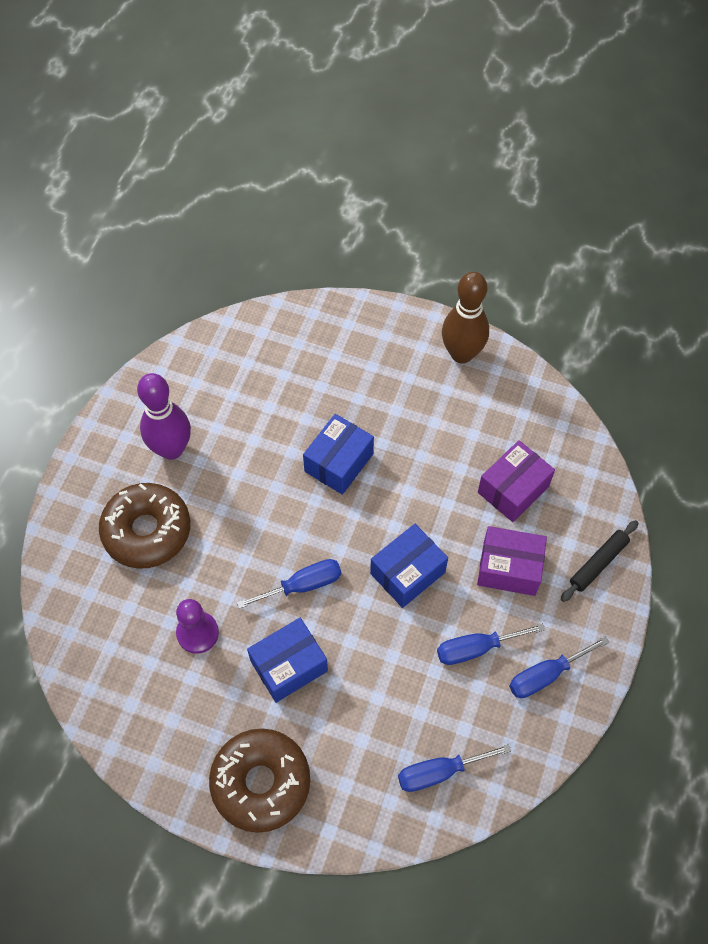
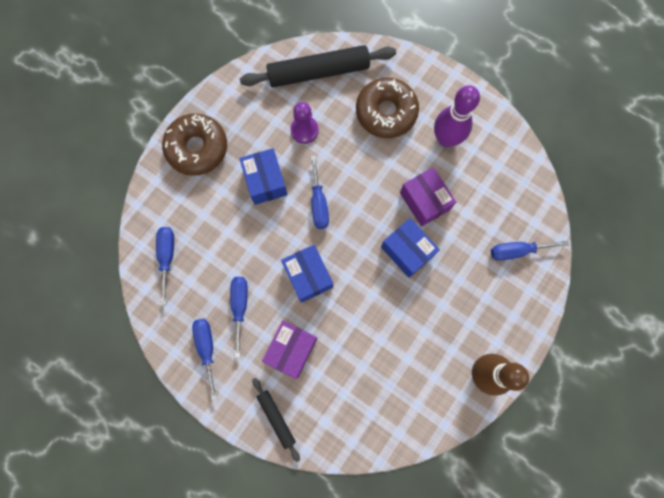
camera: 105 degrees right, 15 degrees up
(99, 638) = (318, 72): none -> black rolling pin
(304, 344) = (517, 251): none -> blue screwdriver
(513, 489) = (353, 374): purple box -> purple box (424, 201)

